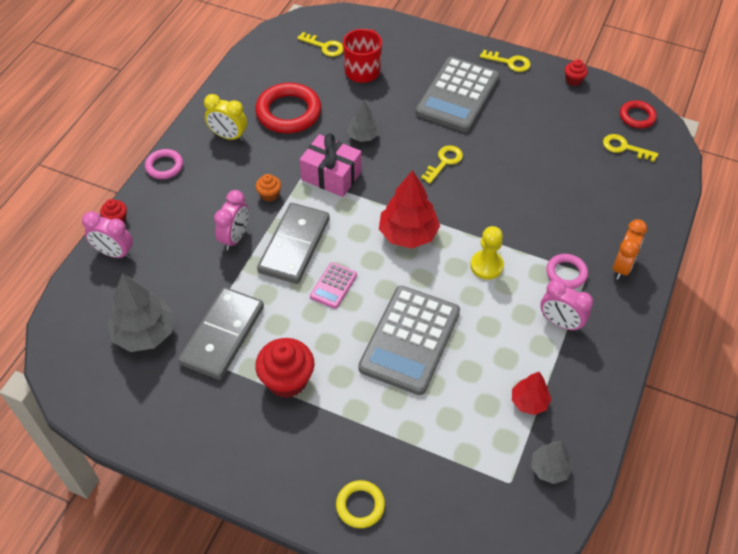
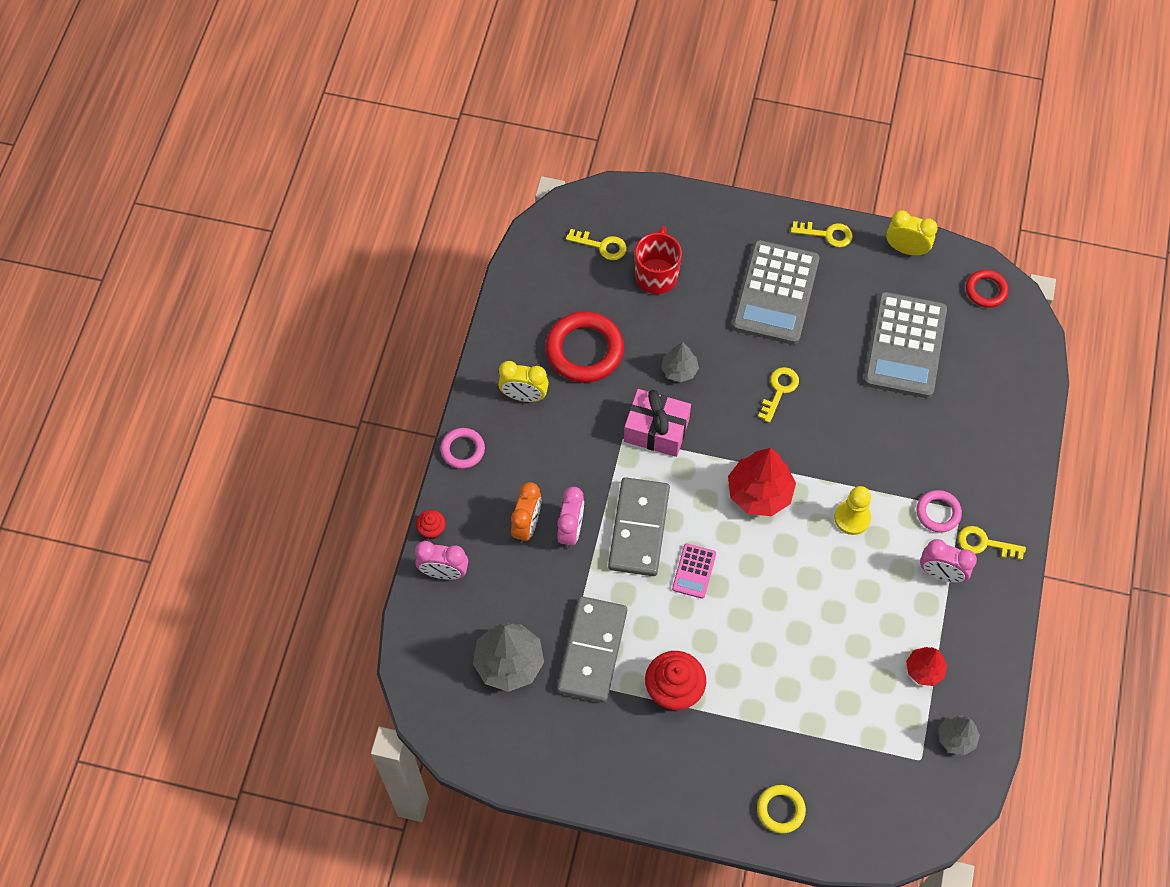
camera: 10 degrees left, 10 degrees up
(269, 195) = (593, 468): orange cupcake -> none
(410, 340) = (789, 621): grey calculator -> grey calculator (905, 346)
(573, 80) = (906, 249): red cupcake -> yellow clock
(622, 267) = (996, 494): orange clock -> orange clock (527, 525)
(624, 147) = (977, 336): yellow key -> yellow key (984, 543)

